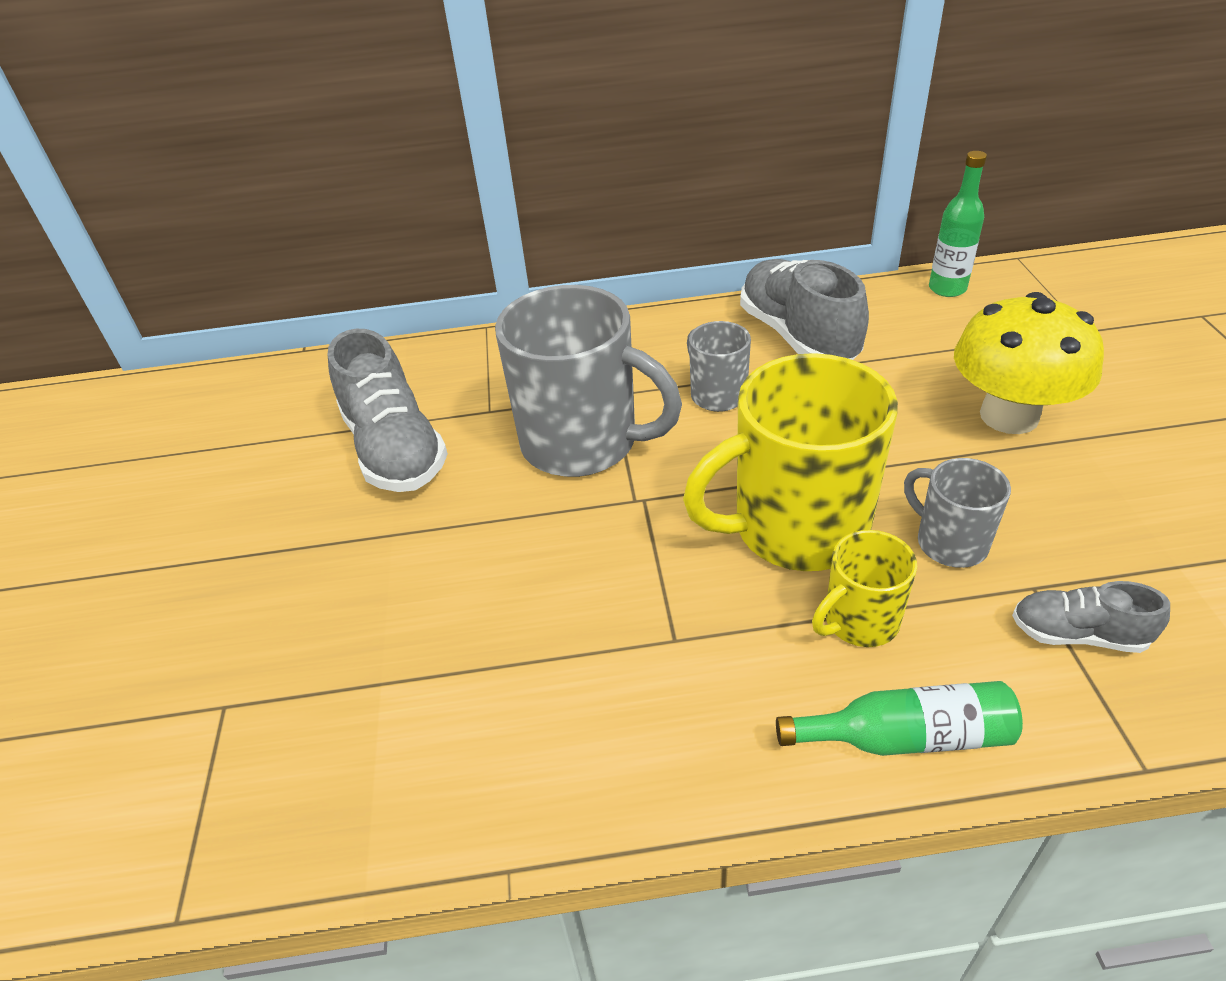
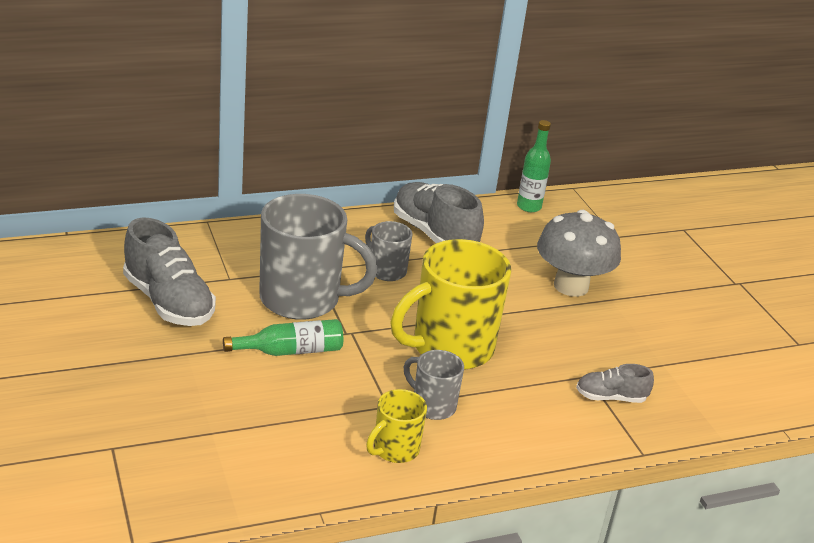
camera: 20 degrees left, 10 degrees down
(859, 621) = (493, 394): yellow mug -> yellow mug (395, 450)
(906, 736) = (524, 445): green bottle -> green bottle (290, 351)
(949, 542) = (540, 354): grey mug -> grey mug (432, 406)
(1009, 416) = (571, 286): yellow mushroom -> grey mushroom

